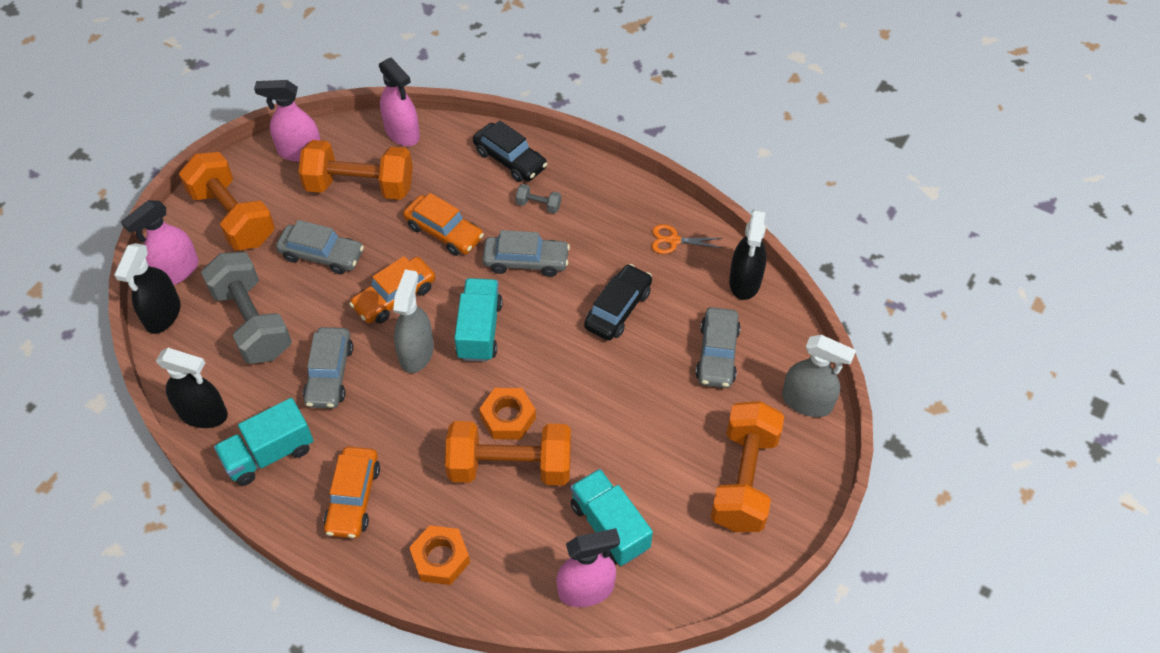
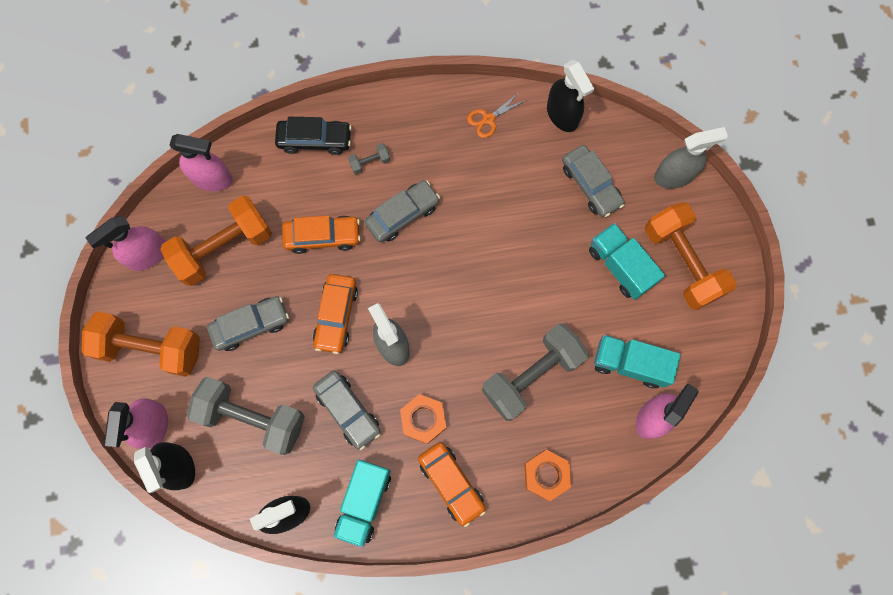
camera: 40 degrees left, 20 degrees up
(479, 330) = (420, 293): turquoise truck -> turquoise truck (620, 266)
(508, 417) = (498, 342): orange nut -> orange nut (423, 419)
(510, 467) = (532, 375): orange dumbbell -> grey dumbbell
(618, 309) = (498, 202): black car -> none

